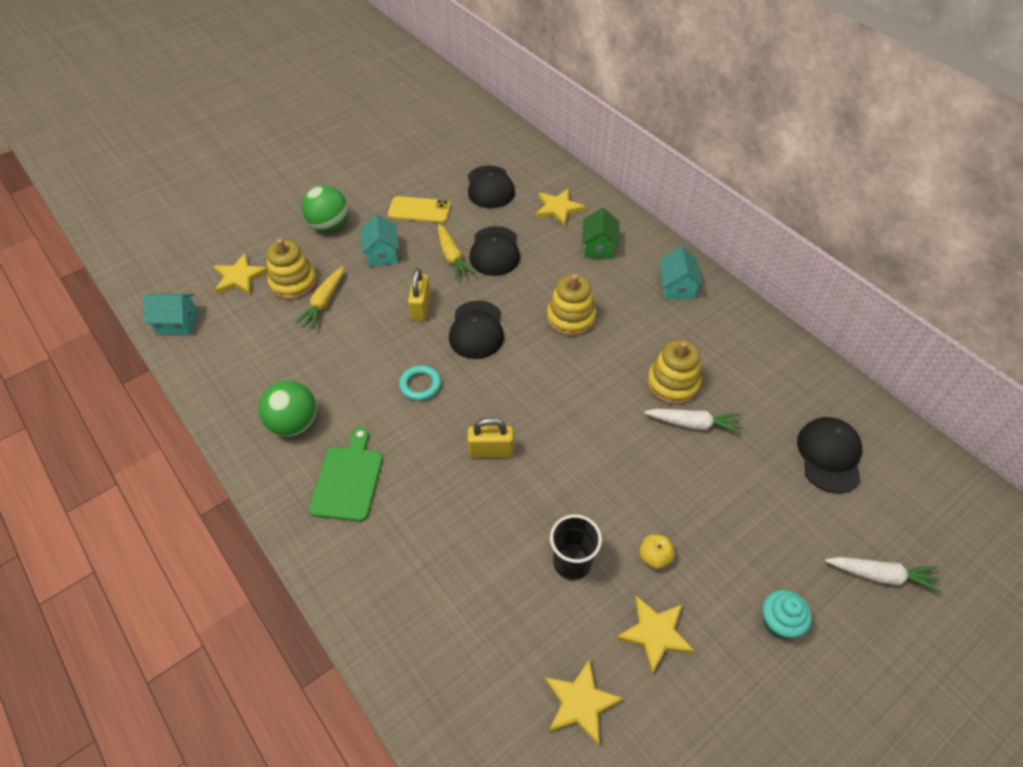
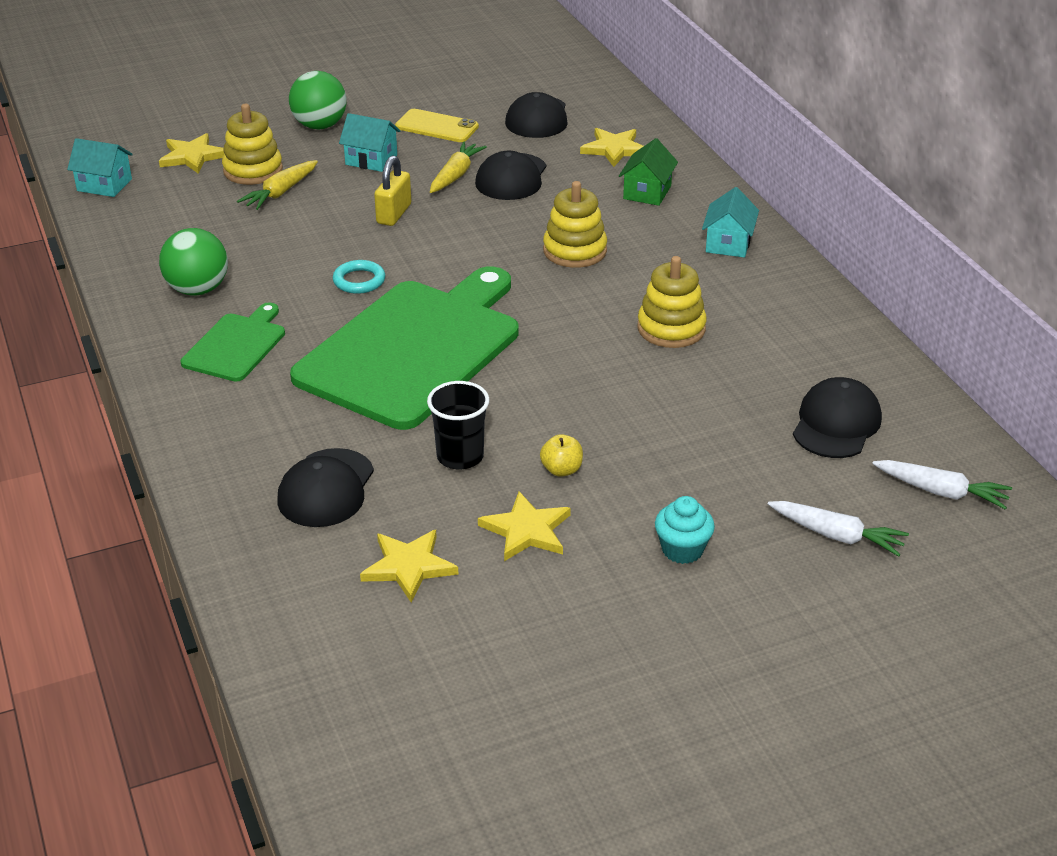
camera: 15 degrees right, 15 degrees down
(382, 254) = (371, 160): turquoise house -> turquoise house turned 75 degrees counterclockwise
(452, 257) = (455, 175): yellow carrot -> yellow carrot turned 150 degrees counterclockwise
(476, 330) = (451, 244): black cap -> black cap (326, 488)
(491, 451) = (414, 349): yellow padlock -> green cutting board
(693, 424) = (676, 367): white carrot -> white carrot (941, 492)

